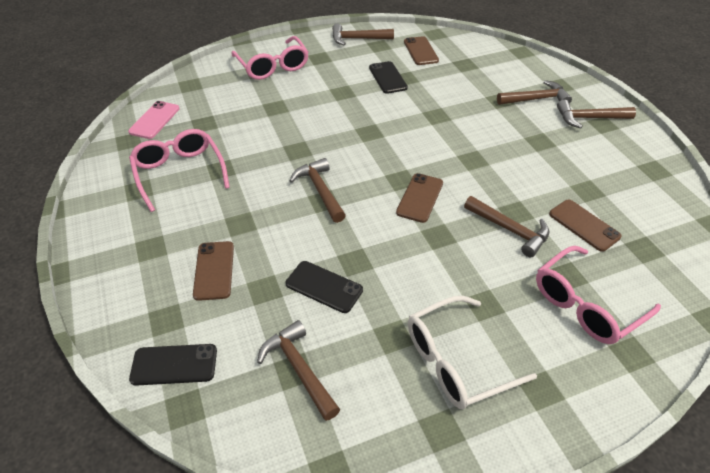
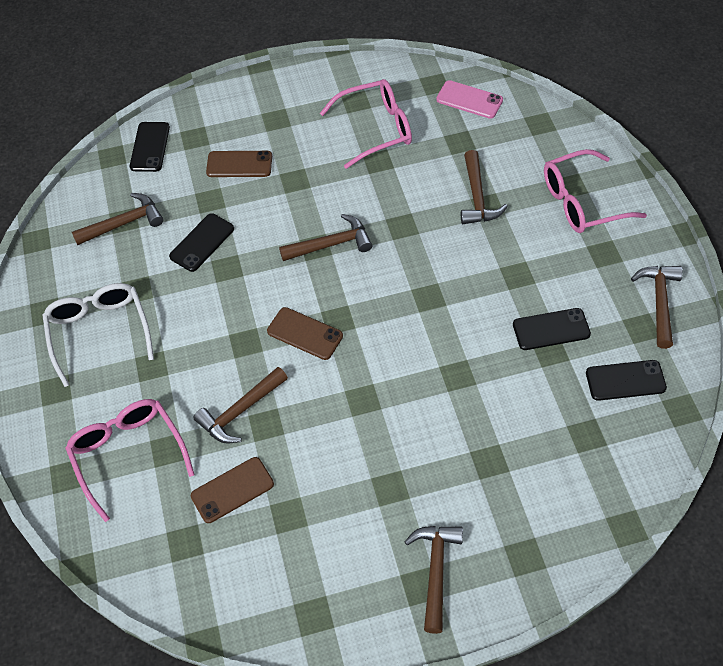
camera: 100 degrees right, 10 degrees up
(420, 51) = (625, 380): brown phone -> black phone
(536, 99) = (488, 511): brown hammer -> brown hammer (477, 197)

